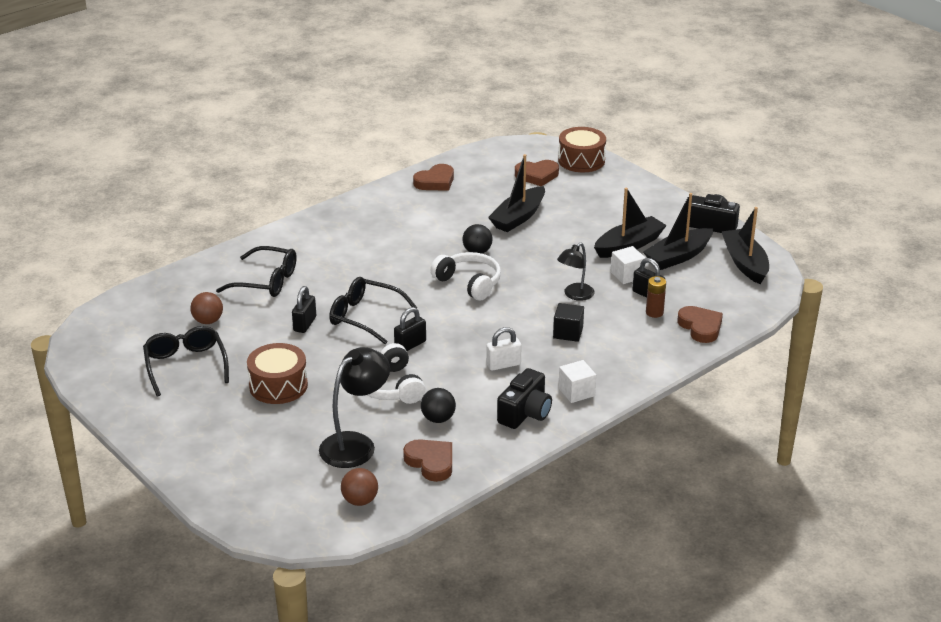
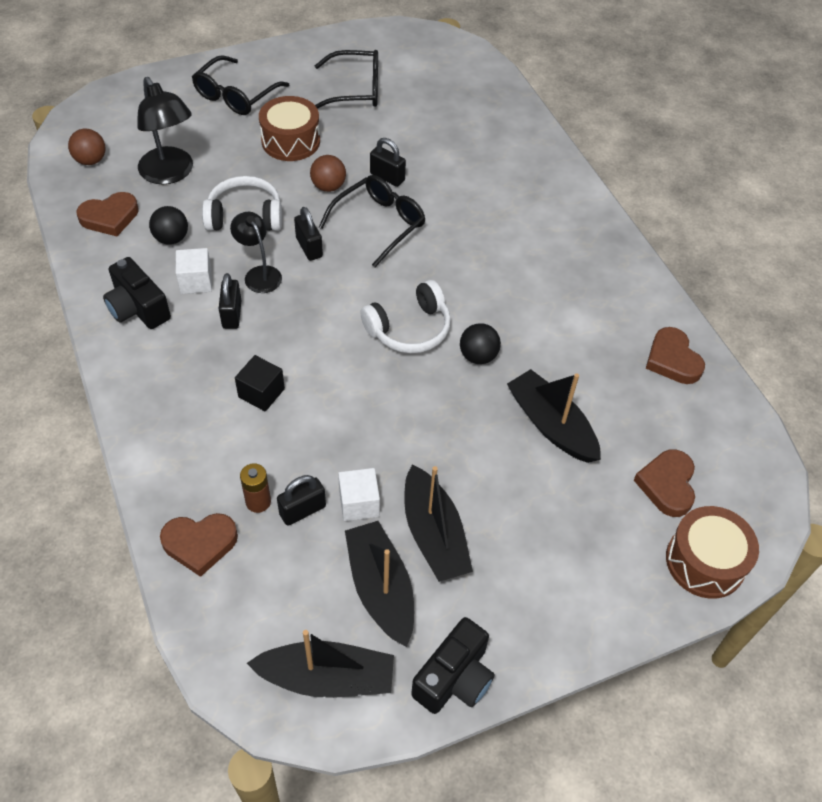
camera: 105 degrees right, 20 degrees up
(208, 321) = (424, 113): brown ball -> brown ball (328, 186)
(266, 281) = (481, 164): black glasses -> black glasses (235, 95)
(503, 365) = (232, 314): white padlock -> black padlock
(575, 295) = (337, 427): black lamp -> black lamp (259, 274)
(576, 392) = (146, 363): white cube -> white cube (196, 281)

